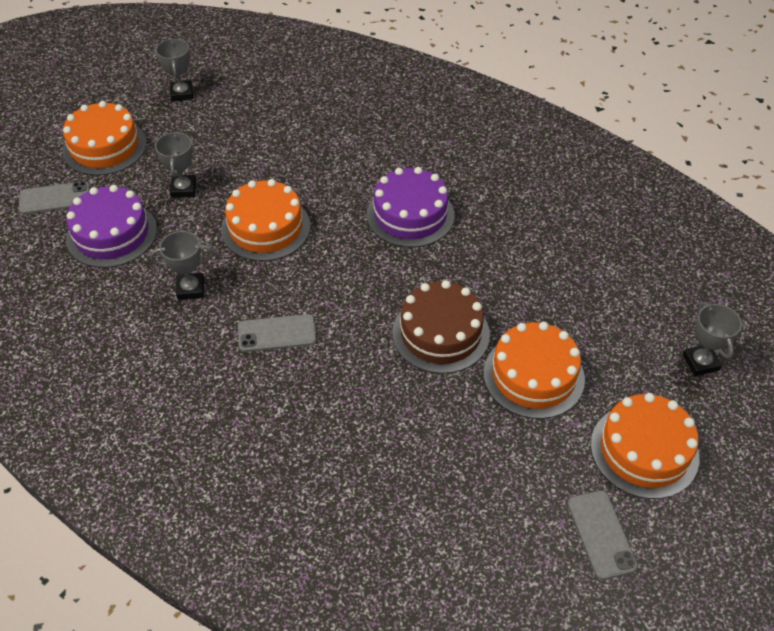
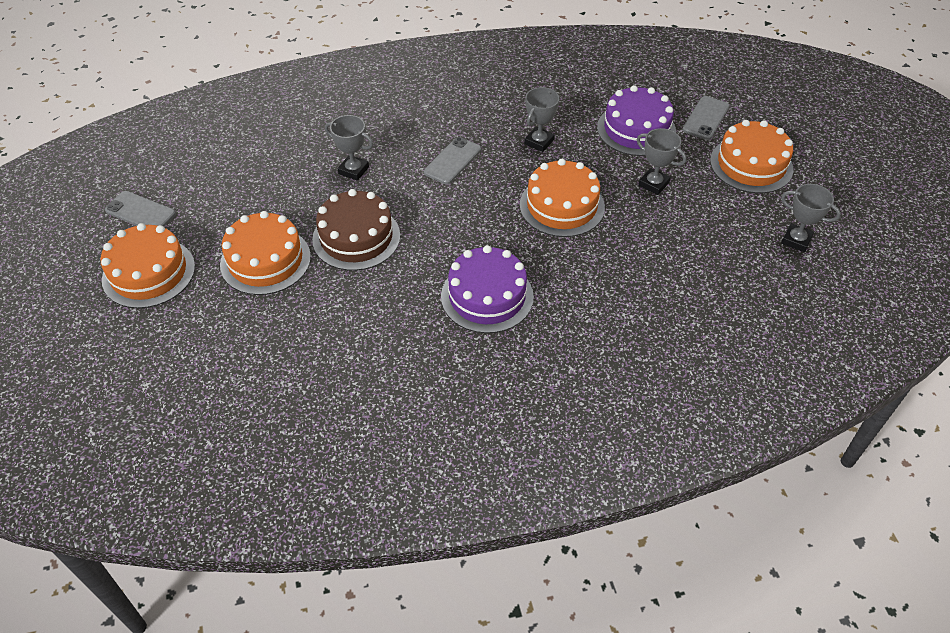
camera: 130 degrees right, 0 degrees up
(700, 362) = (151, 362): grey trophy -> grey trophy (353, 170)

